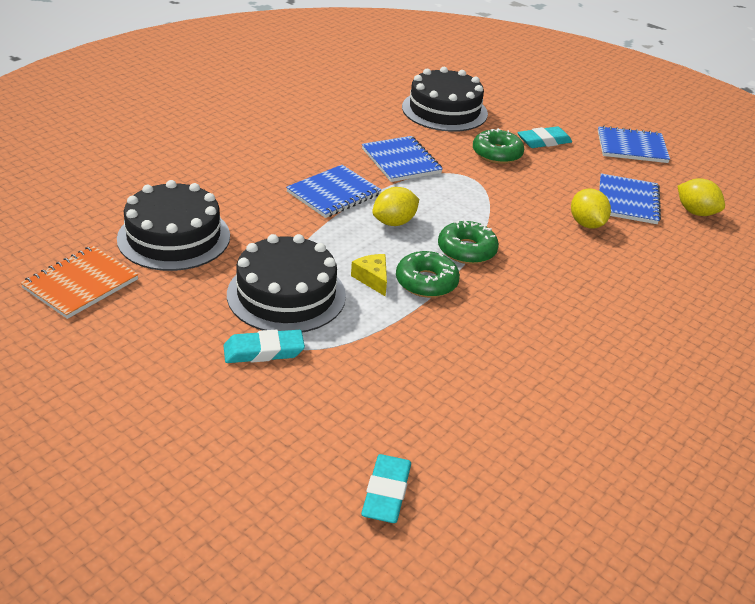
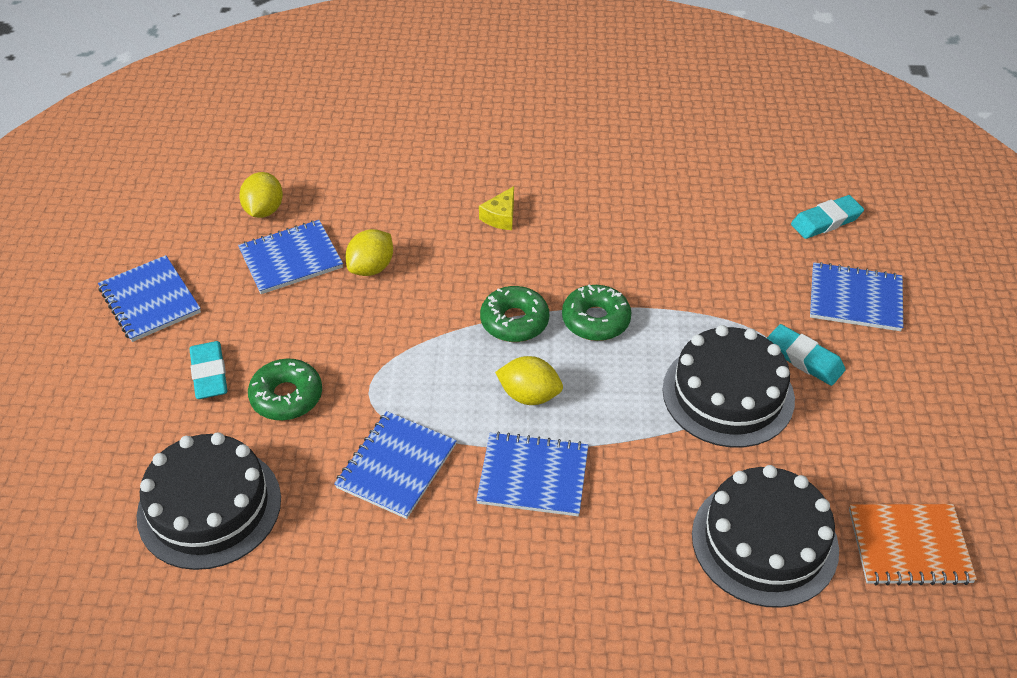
camera: 125 degrees left, 10 degrees up
(277, 429) = (855, 299): none -> blue notebook
(372, 279) = (635, 355): yellow cheese -> yellow cheese (501, 217)
(544, 141) = (209, 374): turquoise eraser -> turquoise eraser turned 45 degrees clockwise

